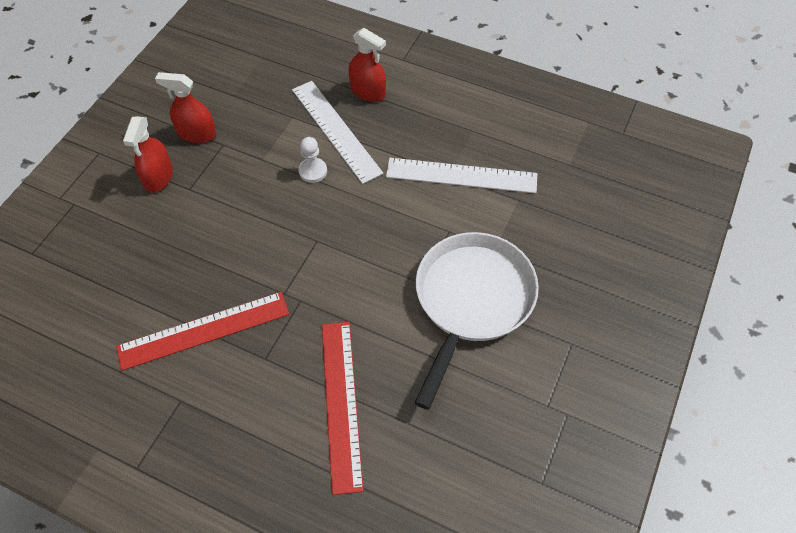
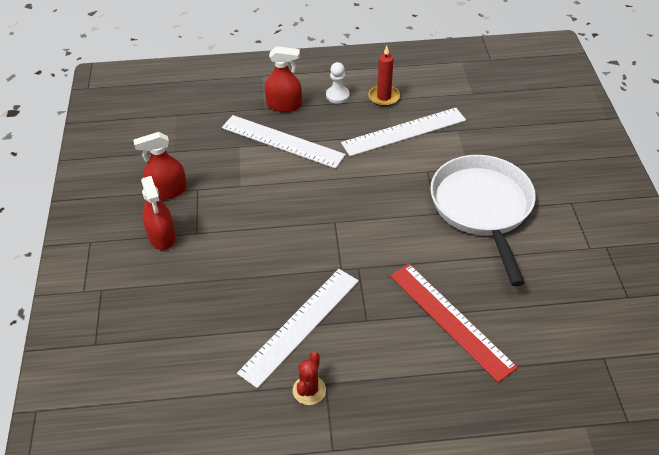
camera: 30 degrees left, 10 degrees down
(162, 398) = (309, 390): none -> red cactus
(204, 330) = (300, 325): red ruler -> white ruler
(313, 171) = (289, 176): white pawn -> white pawn (337, 95)
(472, 127) = (384, 97): none -> red candle

